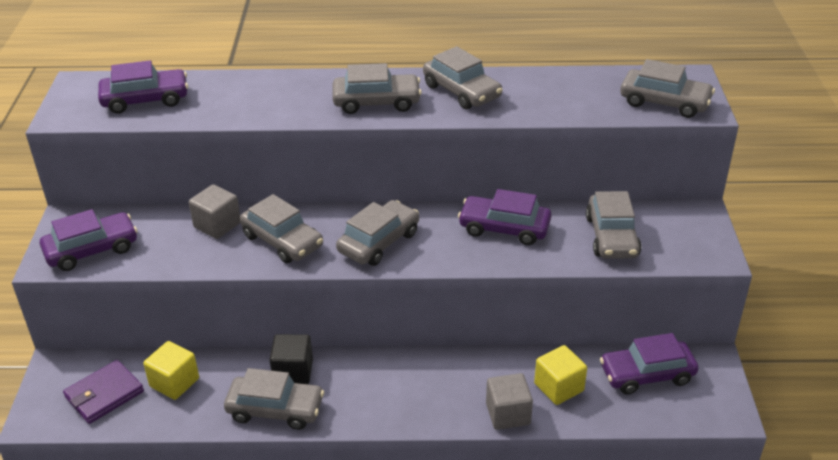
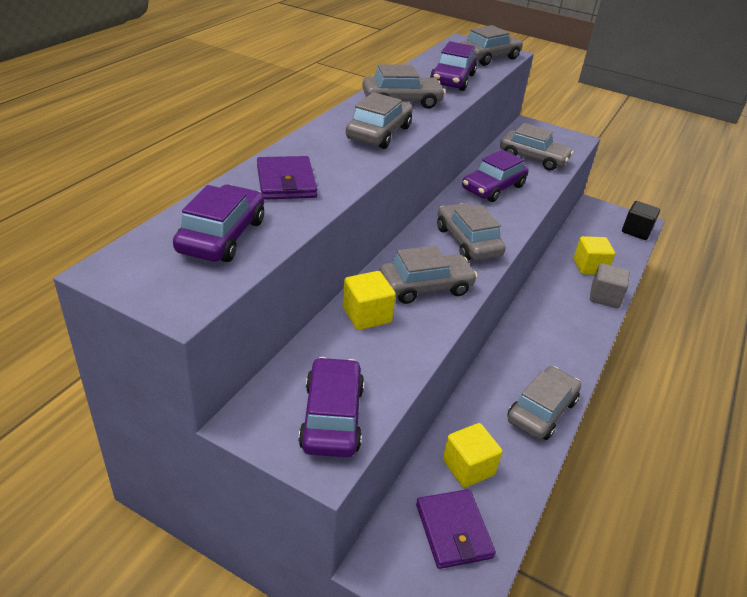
camera: 65 degrees left, 0 degrees up
(217, 225) = (367, 315): grey cube -> yellow cube
(243, 94) = (286, 182): none -> purple wallet
(293, 372) = (500, 383): black cube -> black cube (636, 231)
(647, 374) = (595, 232): purple car -> purple car (452, 80)

